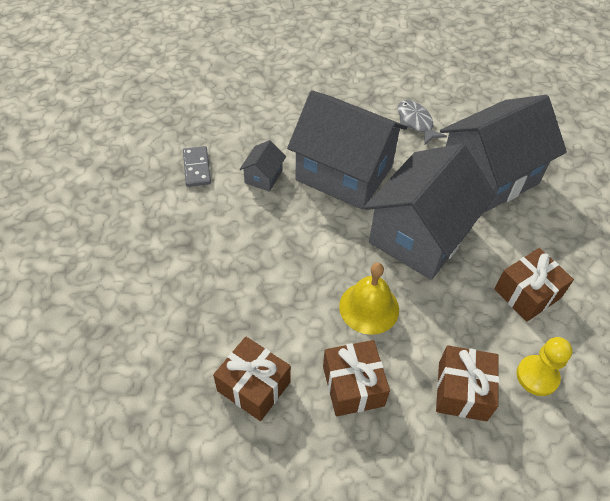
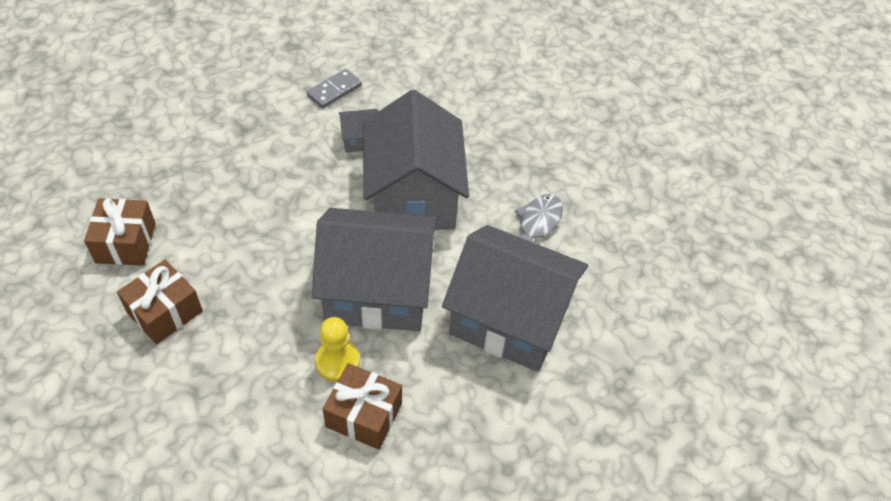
camera: 55 degrees right, 0 degrees up
(369, 307) = (258, 287): yellow bell -> none
(462, 391) = (207, 400): brown gift -> none
(537, 376) = (261, 460): yellow pawn -> yellow pawn (337, 362)

